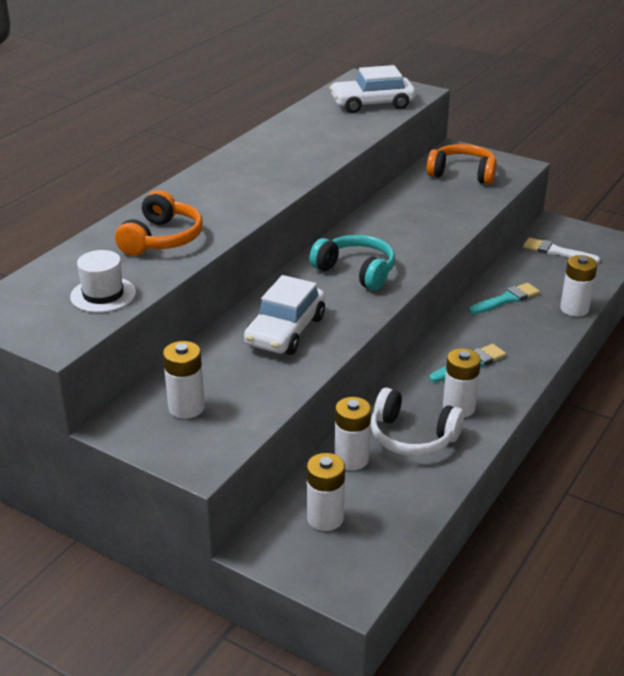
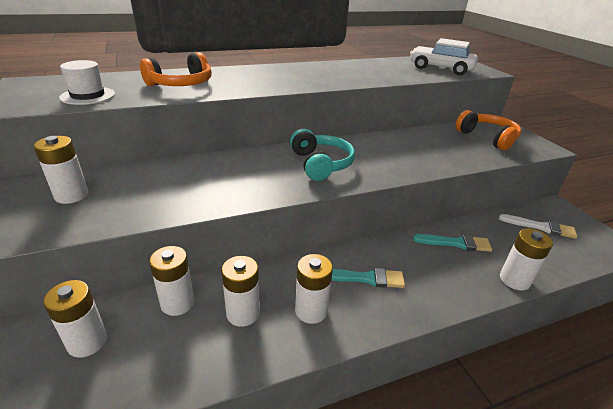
camera: 35 degrees right, 0 degrees up
(285, 331) = (213, 179): white car -> none
(412, 437) = (243, 313): white headphones -> white battery
(556, 252) = (541, 227): white brush -> white brush turned 135 degrees clockwise

